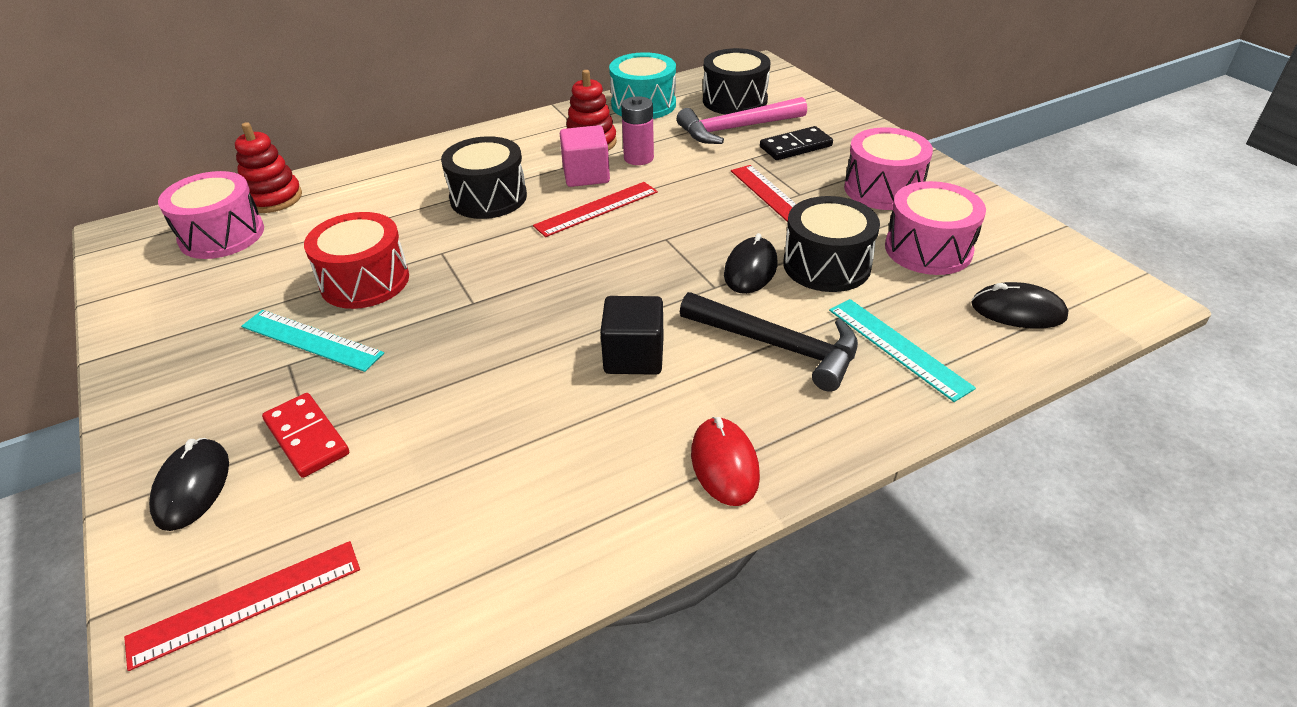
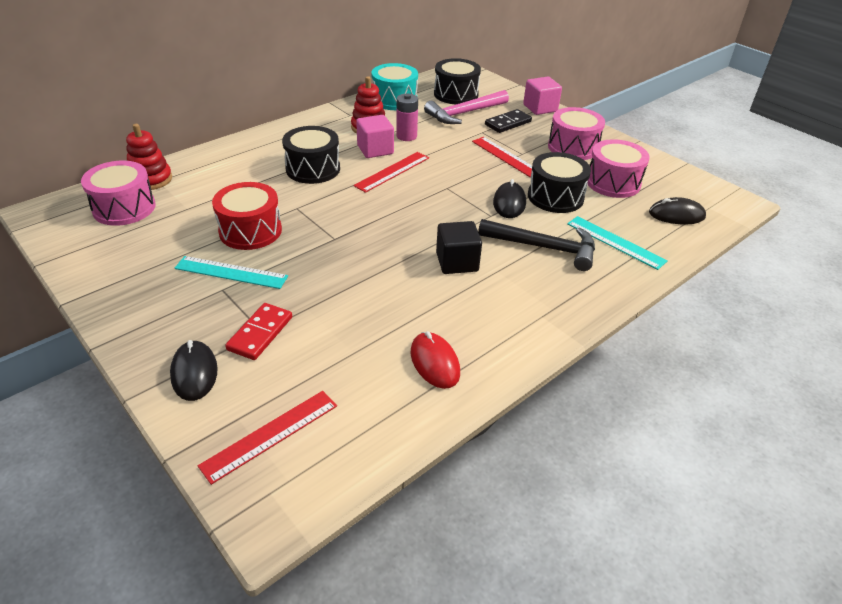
camera: 15 degrees left, 0 degrees up
(307, 437) = (260, 333): red domino -> red domino turned 75 degrees clockwise
(724, 464) = (538, 318): red mouse -> red mouse (435, 362)
(853, 126) = (540, 108): none -> pink cube

